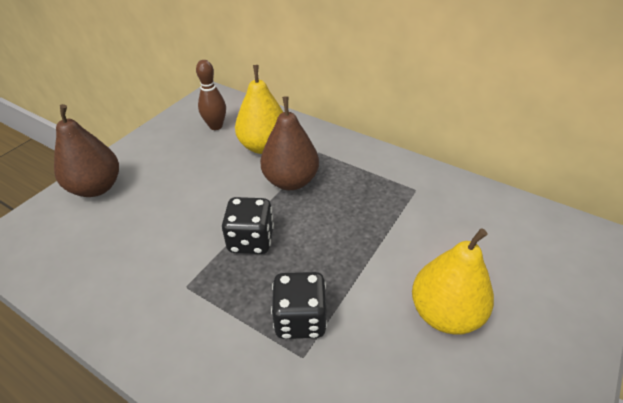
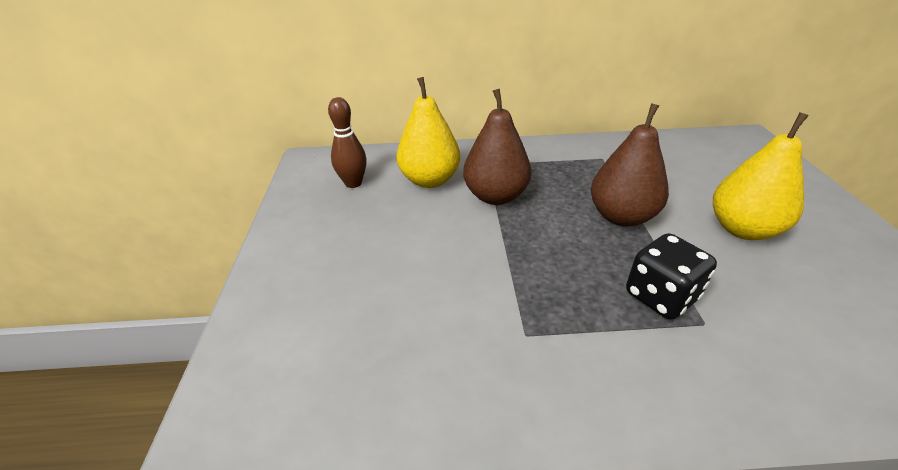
camera: 35 degrees left, 5 degrees down
(96, 187) = (282, 302): brown pear -> brown pear (621, 216)
(251, 240) = (529, 260): black dice -> none

